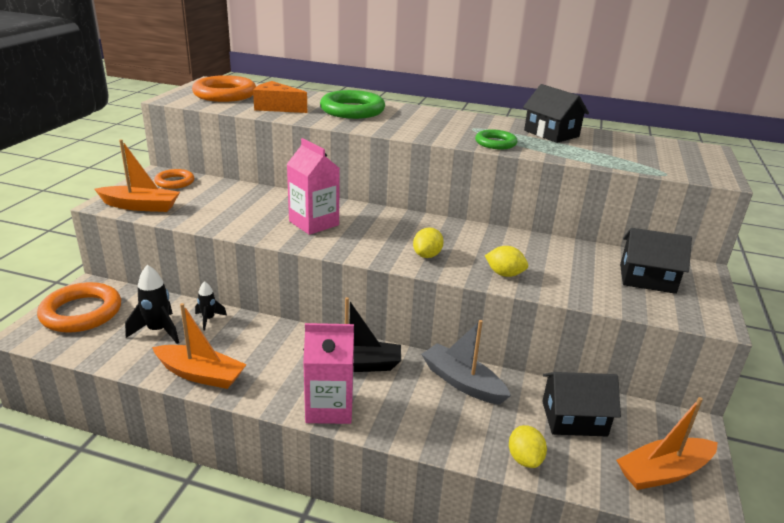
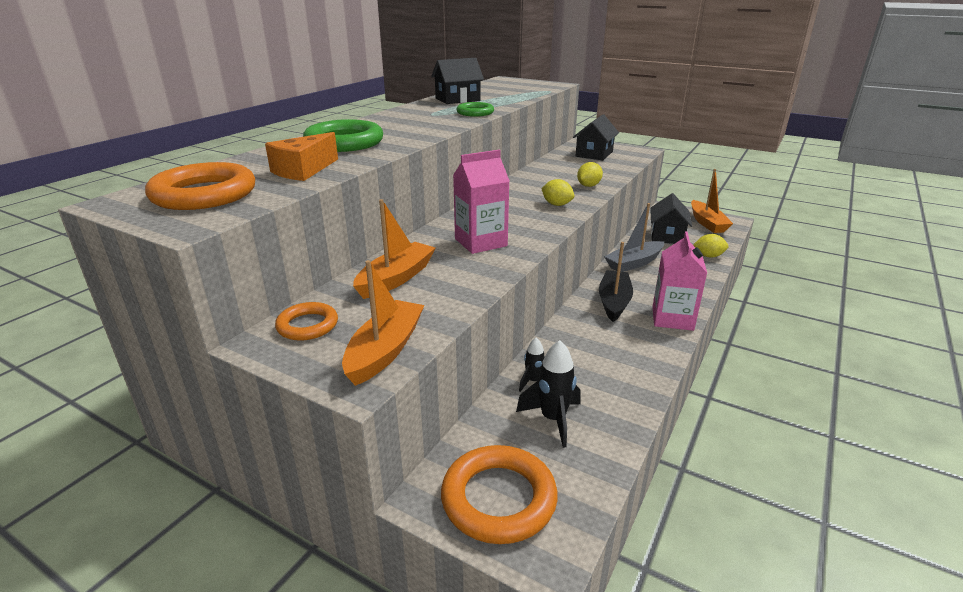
camera: 75 degrees left, 0 degrees up
(200, 374) = (634, 386): orange boat -> orange boat (396, 278)

